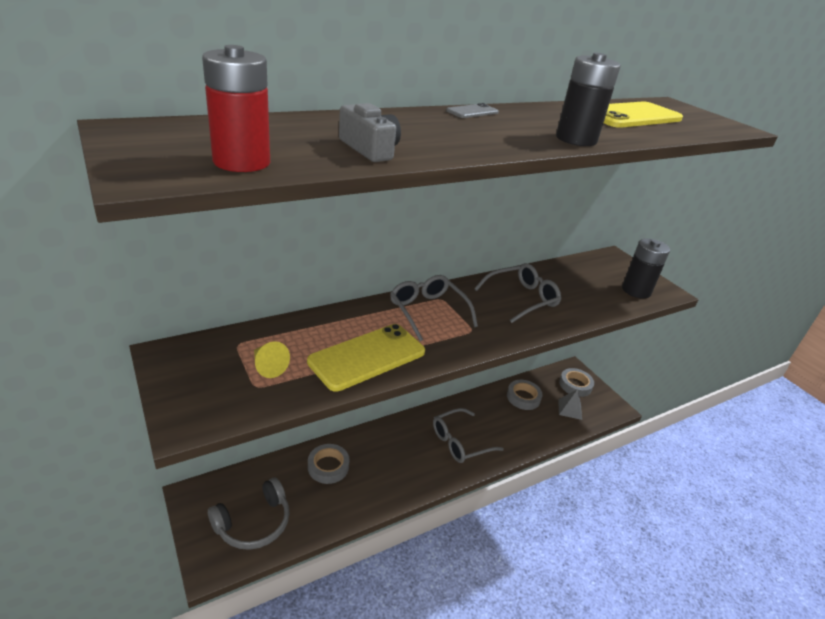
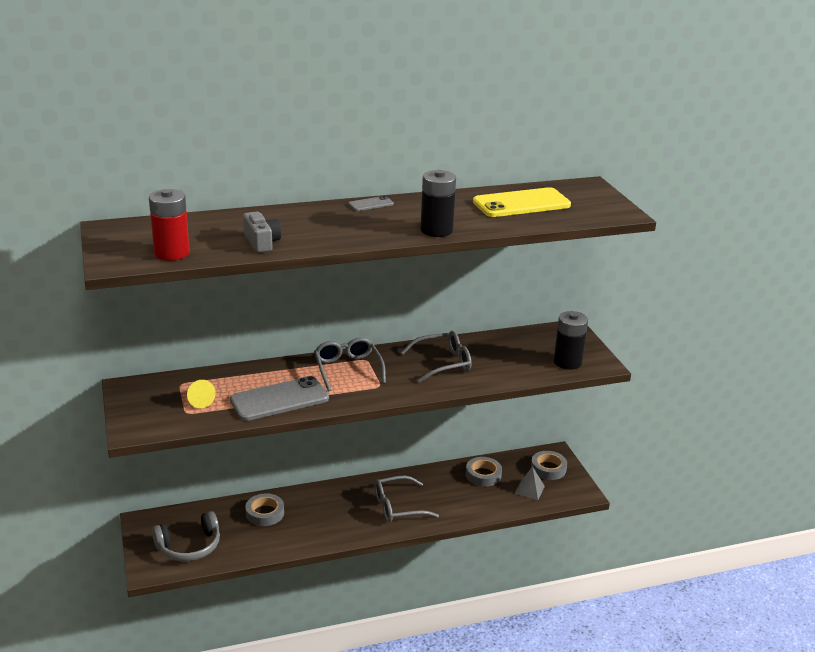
camera: 15 degrees right, 5 degrees down
(367, 357) = (279, 399): yellow phone -> grey phone

